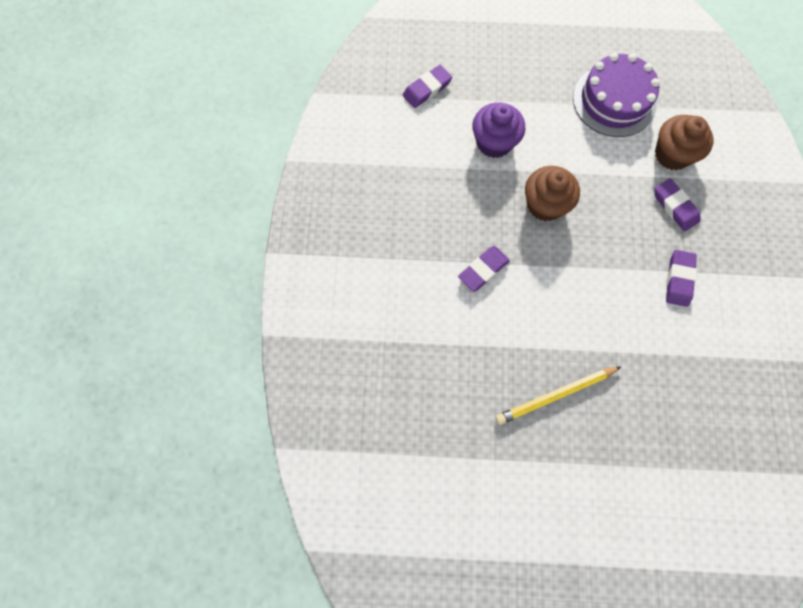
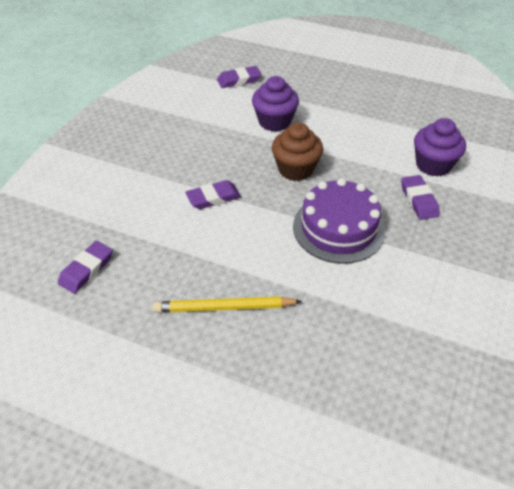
camera: 20 degrees right, 25 degrees down
(614, 100) = (395, 120): purple cake -> purple cake (338, 228)
(672, 154) = (433, 165): brown cupcake -> purple cupcake
(678, 279) = (397, 253): purple eraser -> purple eraser (86, 269)

